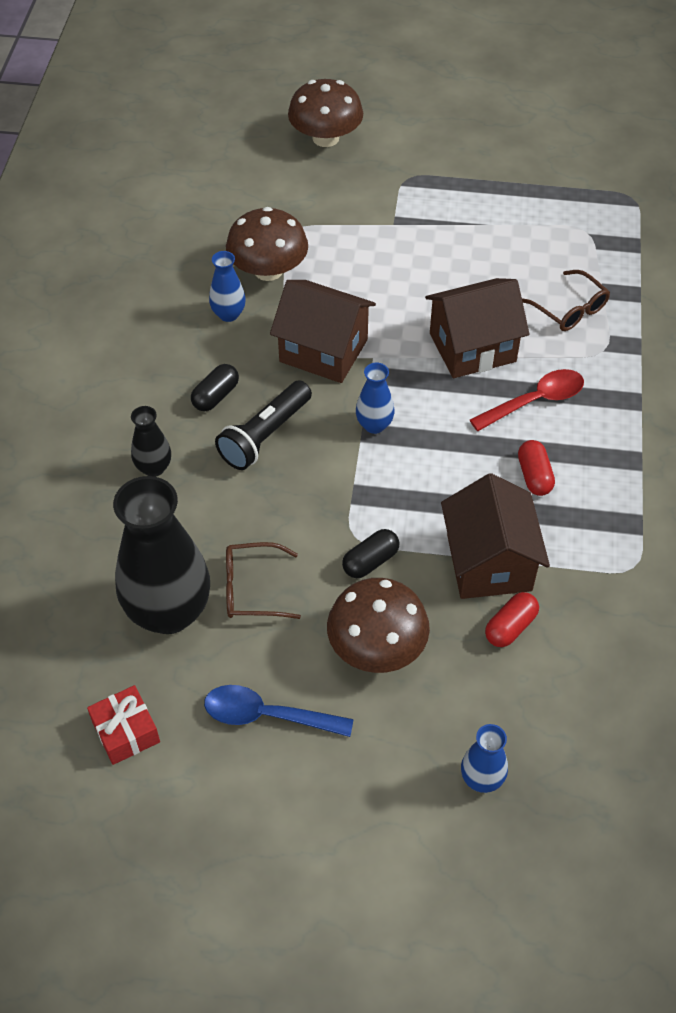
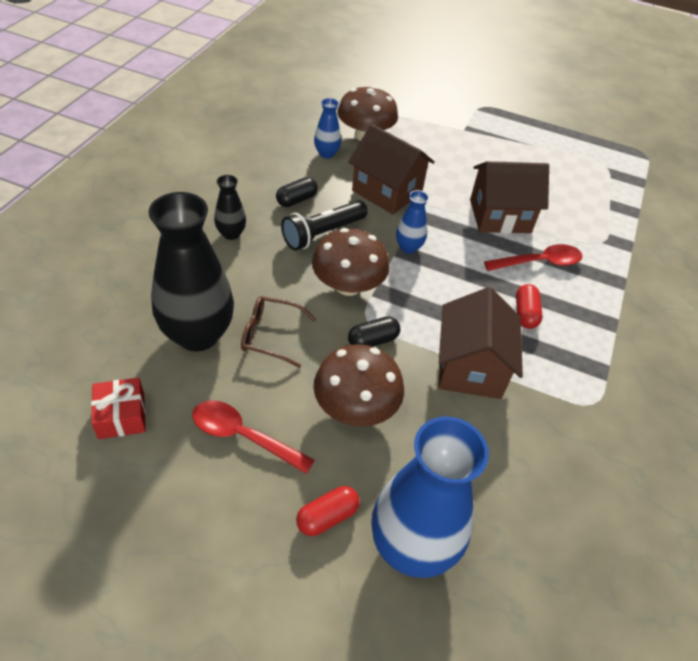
camera: 10 degrees right, 5 degrees down
(267, 715) = (243, 436): blue spoon -> red spoon
(325, 138) = (433, 73): brown mushroom -> brown mushroom (348, 285)
(481, 779) = (412, 546): blue vase -> blue vase, size x2.14
(510, 627) = (474, 422): red capsule -> red capsule (327, 517)
(569, 309) = (581, 210): brown glasses -> none

